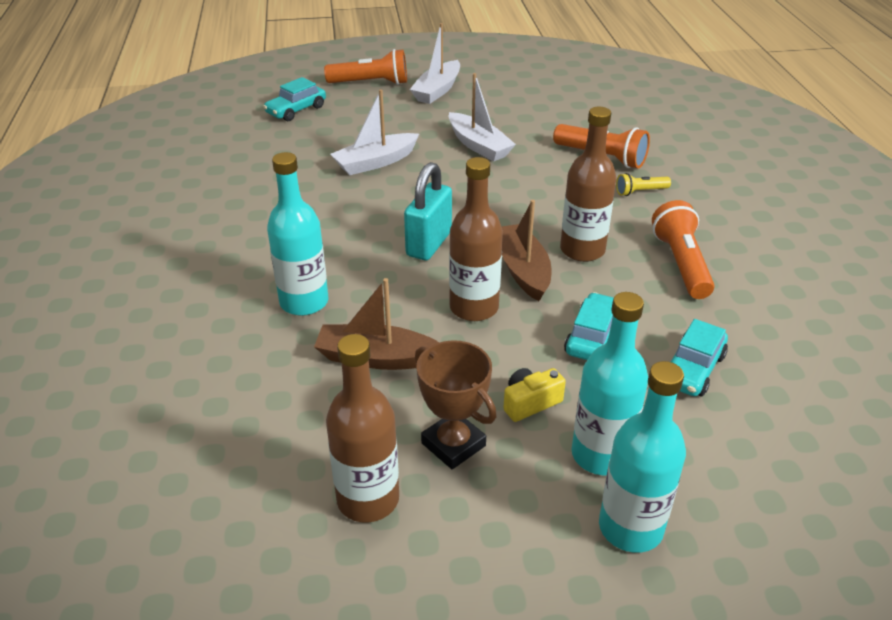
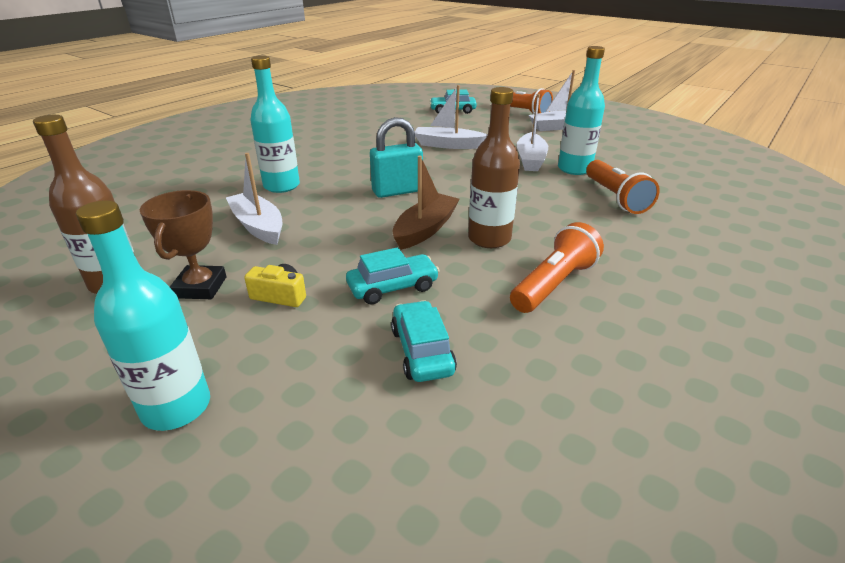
camera: 45 degrees right, 5 degrees down
(377, 358) = (258, 226): brown boat -> white boat
(474, 308) = (355, 232): brown bottle -> none
(600, 455) = (254, 352): turquoise bottle -> turquoise bottle (574, 169)
(640, 192) = (608, 228): yellow flashlight -> none
(692, 369) = (422, 351): turquoise car -> turquoise car turned 90 degrees clockwise

